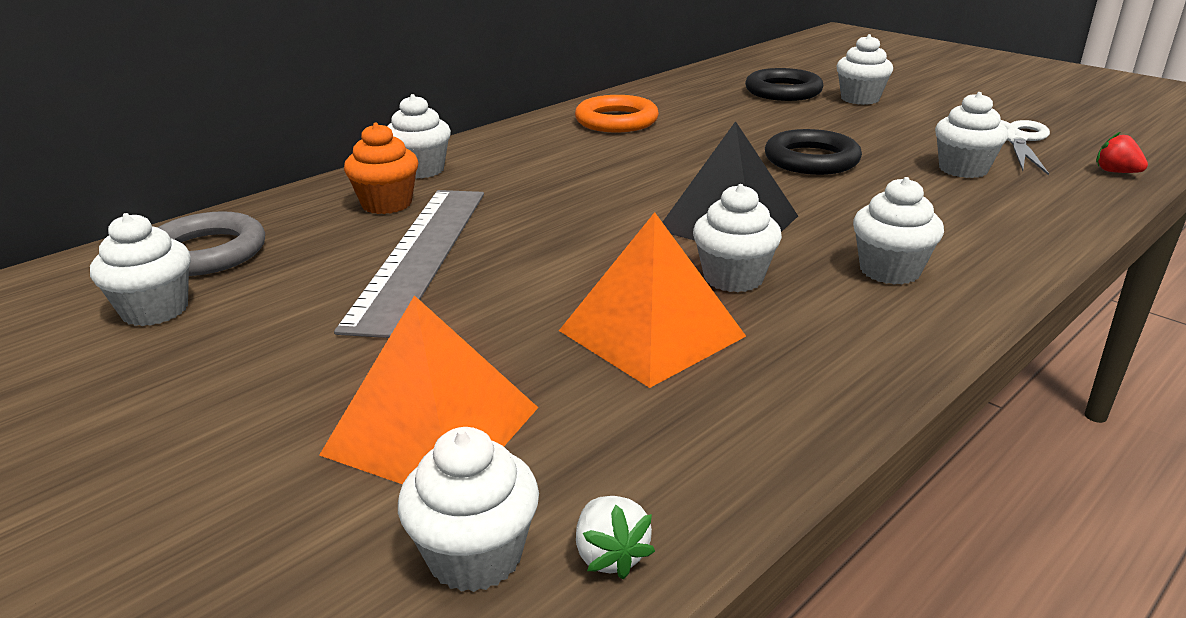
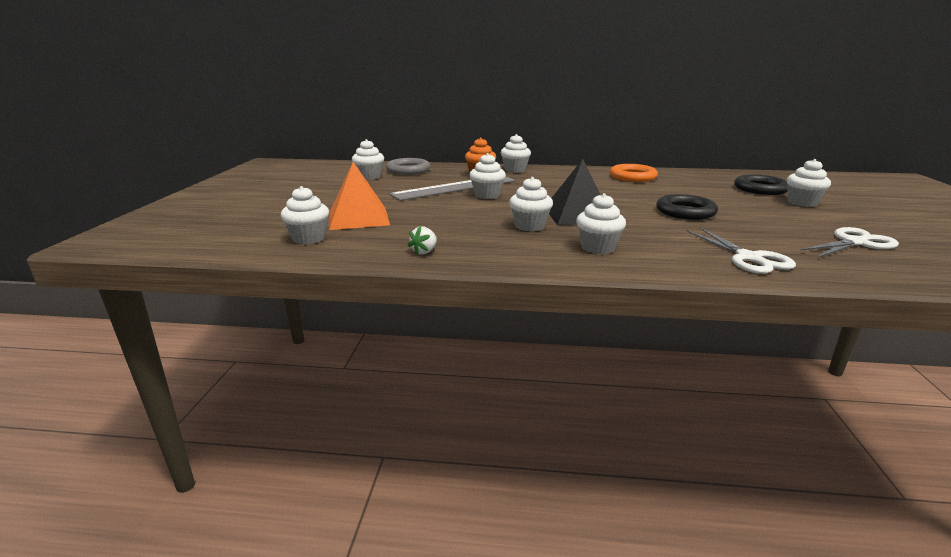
camera: 50 degrees right, 5 degrees down
(610, 555) = (328, 252): white strawberry -> white strawberry (424, 251)
(651, 333) = (462, 226): orange pyramid -> none
(963, 169) = (765, 240): white cupcake -> white cupcake (487, 195)
(1015, 204) = (748, 258): none -> white scissors
(1116, 172) = (883, 274): red strawberry -> none

